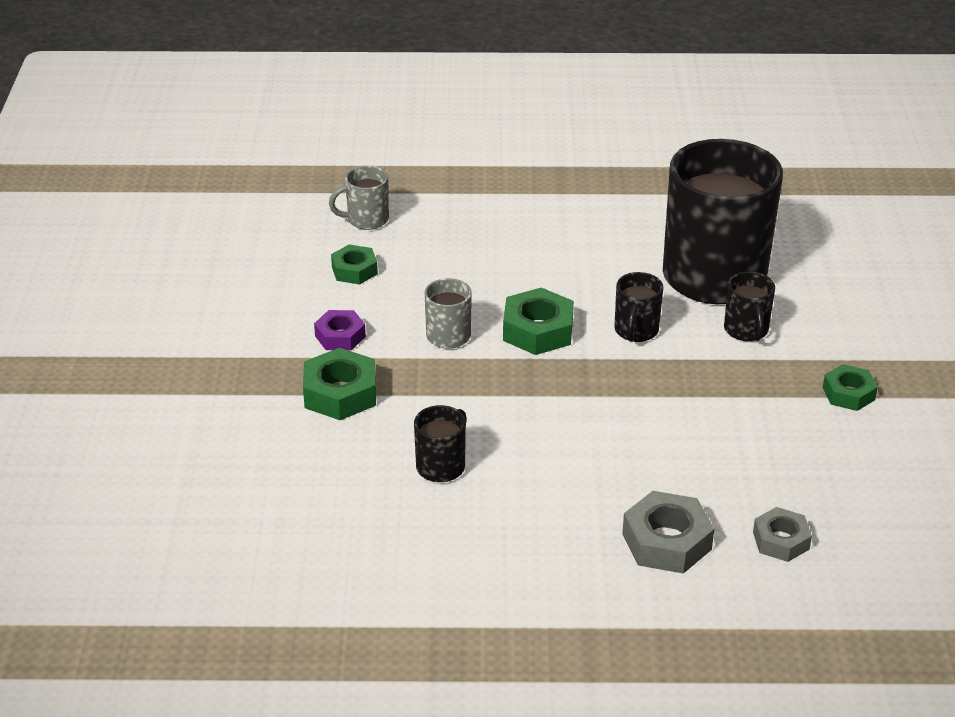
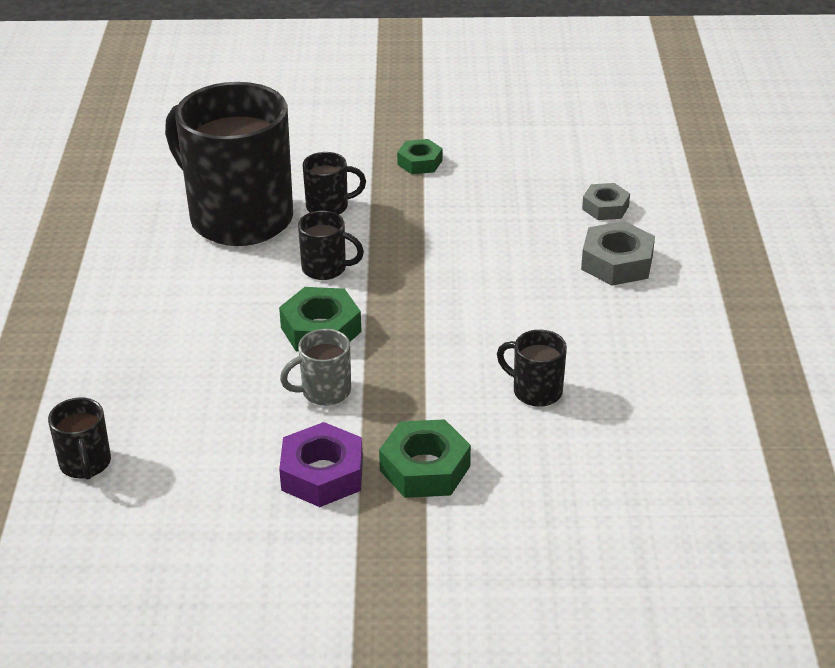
camera: 90 degrees left, 0 degrees up
(340, 336) = (322, 474): purple nut -> purple nut, size x1.54
(354, 270) = (193, 469): green nut -> none
(366, 220) = (85, 464): grey mug -> black mug

